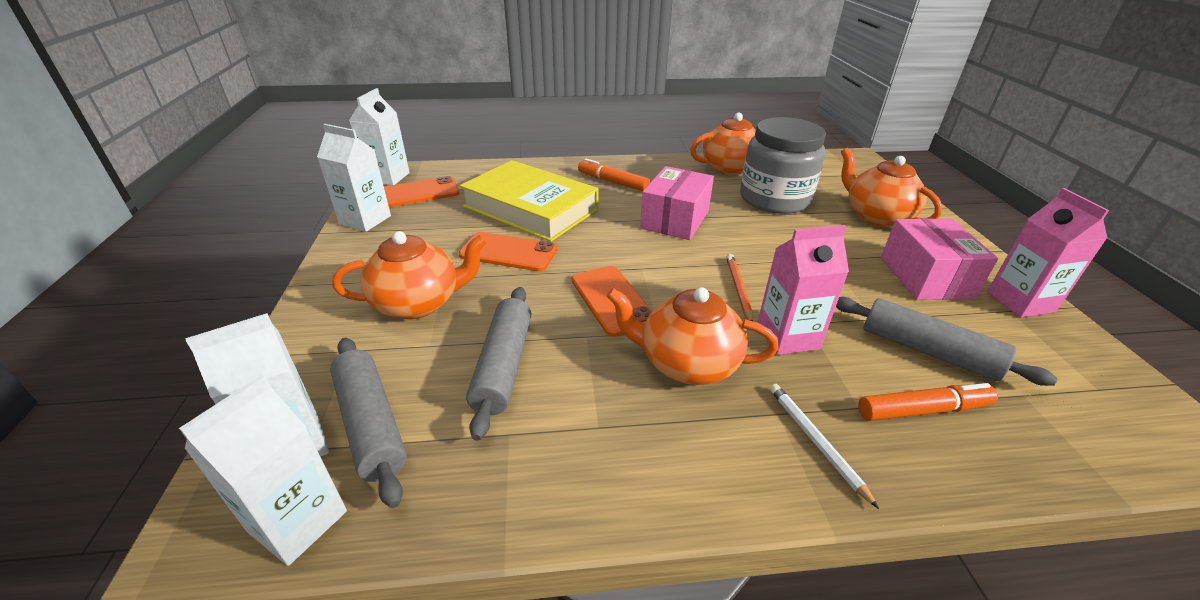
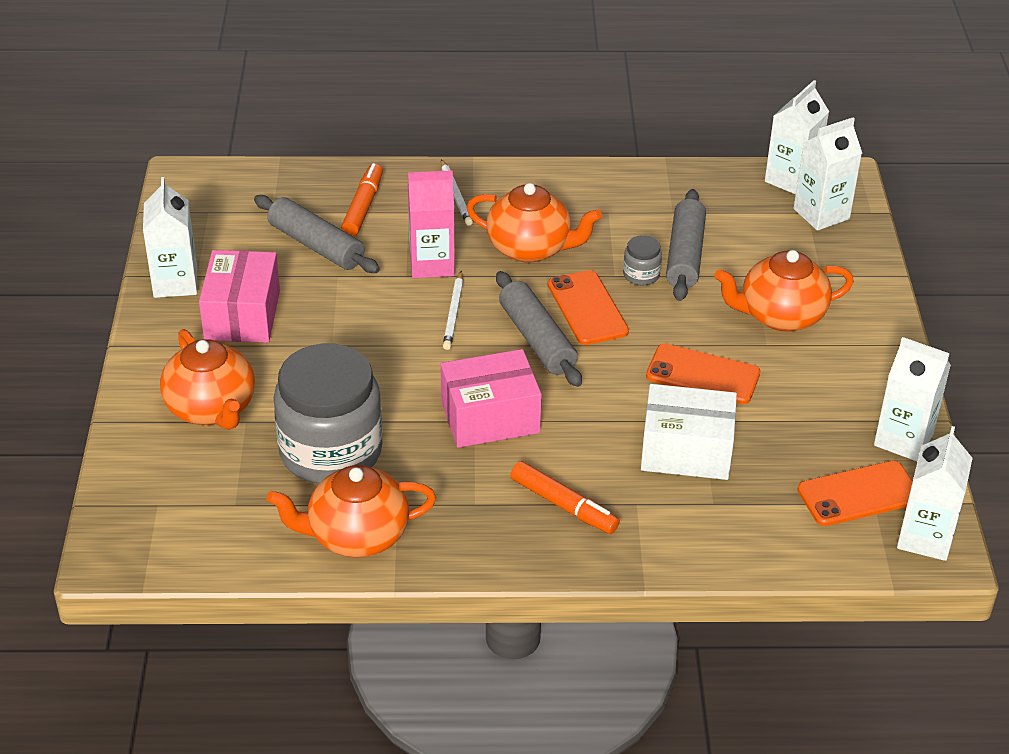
camera: 175 degrees left, 5 degrees up
(371, 424) = (773, 223): grey rolling pin -> grey rolling pin (537, 339)
(530, 208) = (686, 451): yellow book -> white box
(557, 338) = (641, 275): none -> grey jar
(675, 220) = (490, 417): pink box -> pink box turned 45 degrees clockwise
(738, 289) = (453, 313): orange pencil -> white pencil
(922, 410) = (363, 207): orange marker -> orange marker turned 105 degrees clockwise
(1020, 302) = (175, 283): pink carton -> white carton

